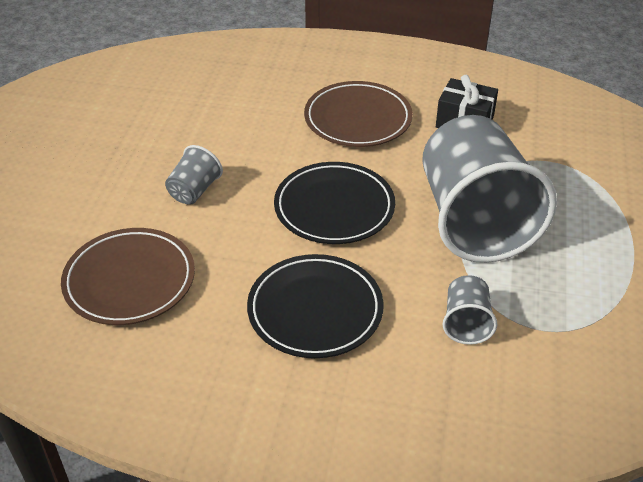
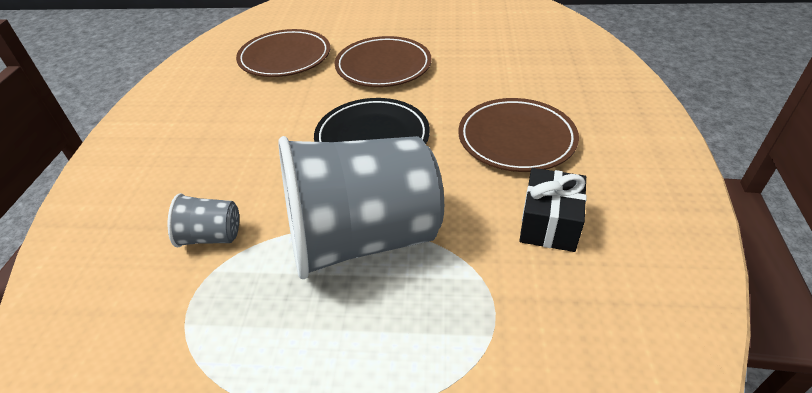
camera: 85 degrees right, 0 degrees up
(194, 191) = (383, 66): grey cup -> brown plate
(315, 310) = (244, 141): black plate -> none

